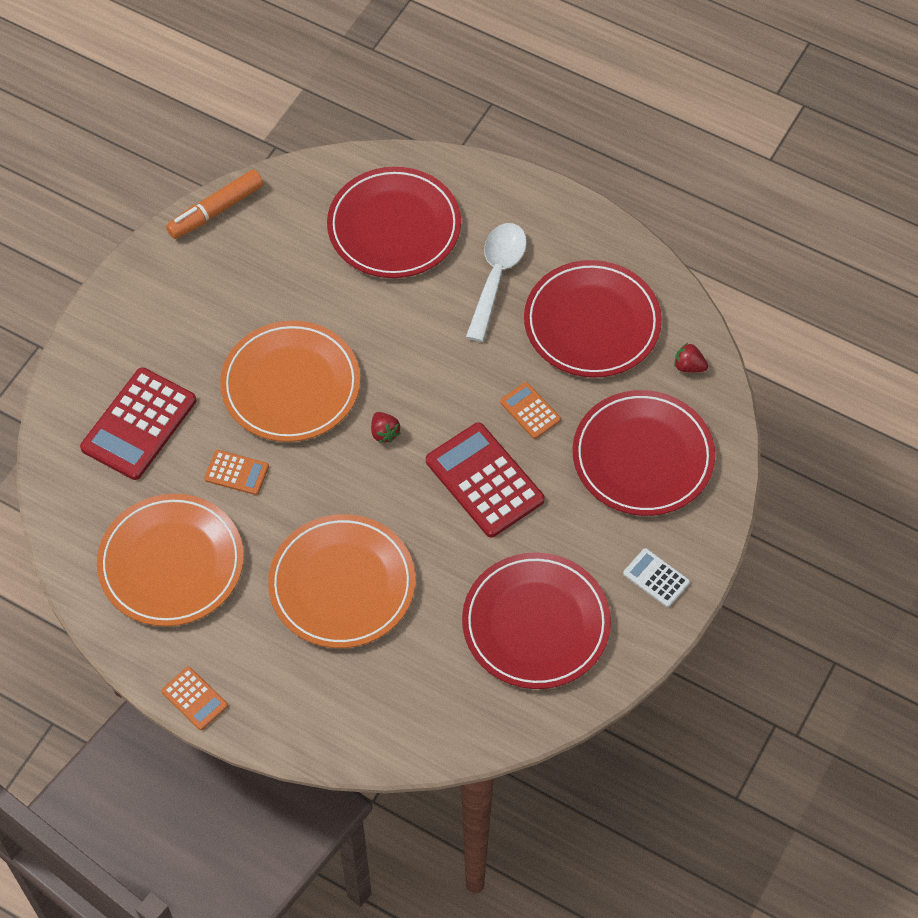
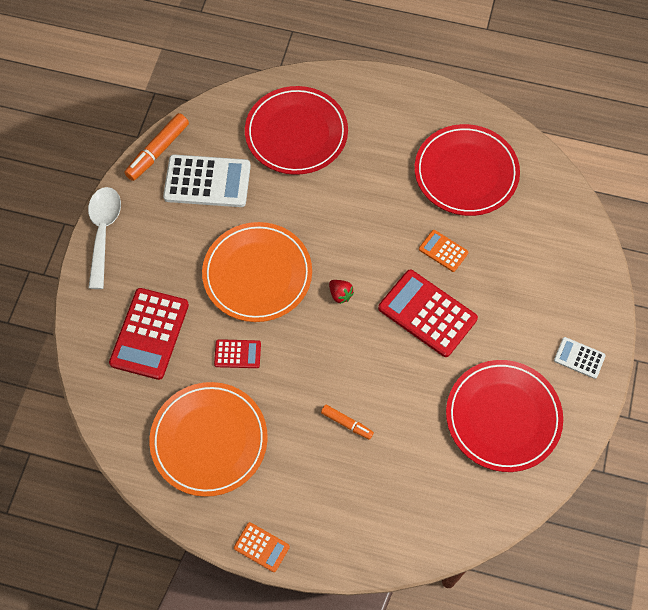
camera: 15 degrees left, 5 degrees up
(237, 472) = (237, 354): orange calculator -> red calculator
(265, 260) = (207, 181): none -> white calculator
(342, 584) = (347, 423): orange plate -> orange marker
(496, 276) = (384, 153): white spoon -> white spoon (103, 232)
(642, 457) = (537, 266): red plate -> none
(689, 366) = (547, 189): red strawberry -> none

